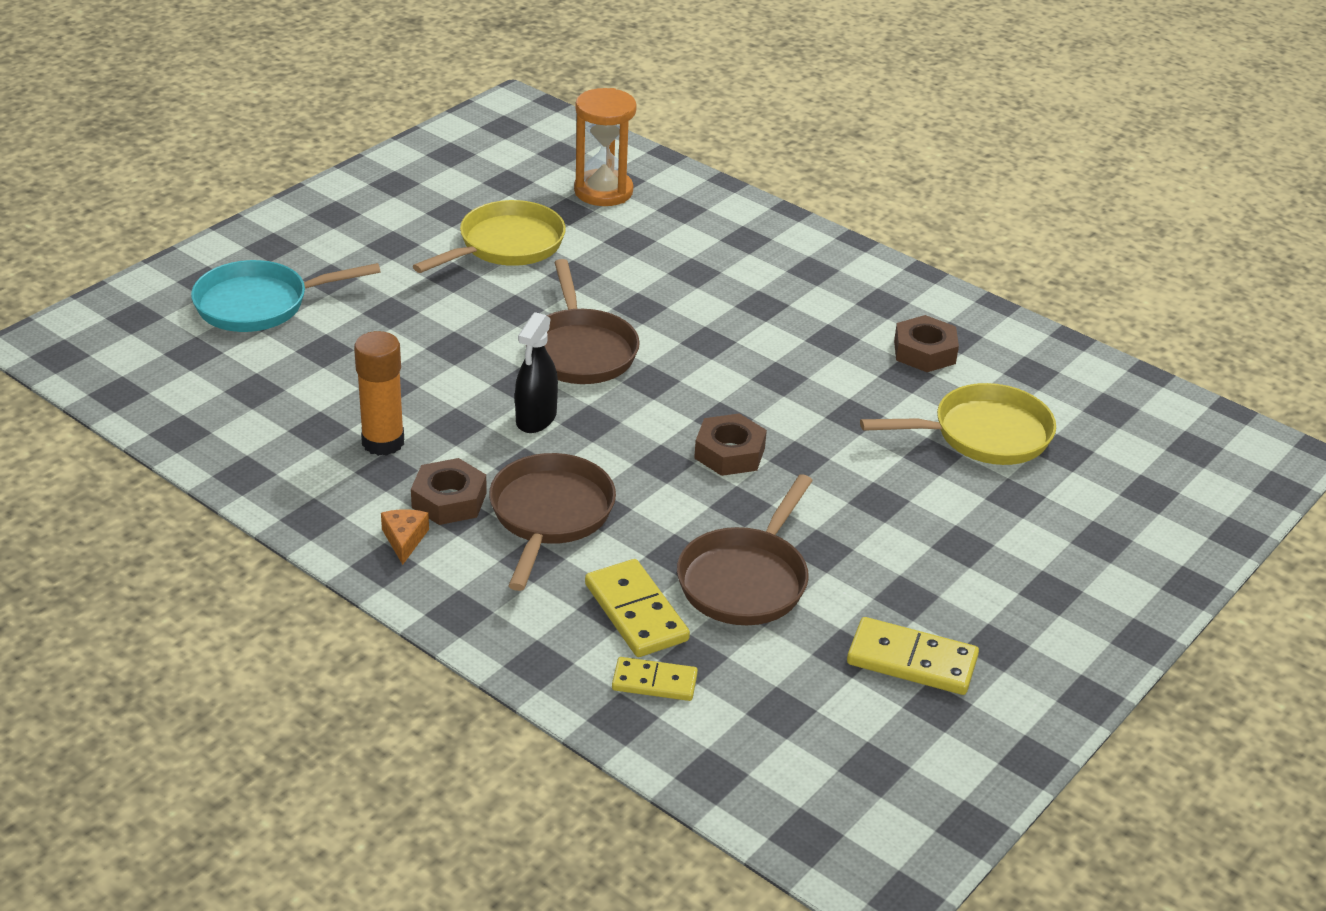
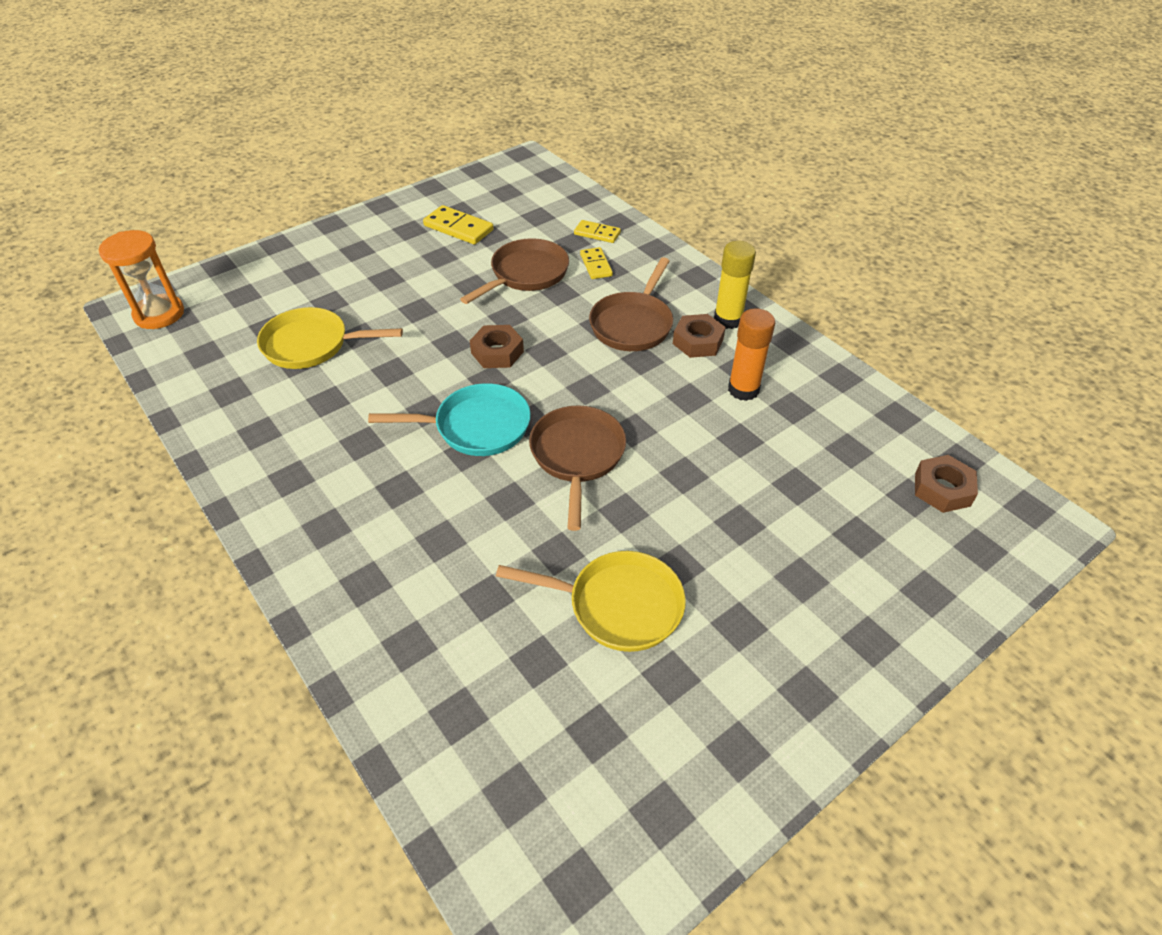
camera: 165 degrees left, 10 degrees up
(259, 304) = (865, 549): turquoise pan -> turquoise pan (476, 427)
(404, 539) = (728, 319): orange cheese -> yellow glue stick
(506, 245) = (618, 605): yellow pan -> yellow pan turned 135 degrees counterclockwise
(536, 418) = (627, 396): black spray bottle -> none
(603, 191) = (486, 692): orange hourglass -> orange hourglass (159, 314)
(636, 612) = (596, 265): yellow domino -> yellow domino, size x0.65
(924, 352) = (296, 419): brown nut -> brown nut (942, 489)

